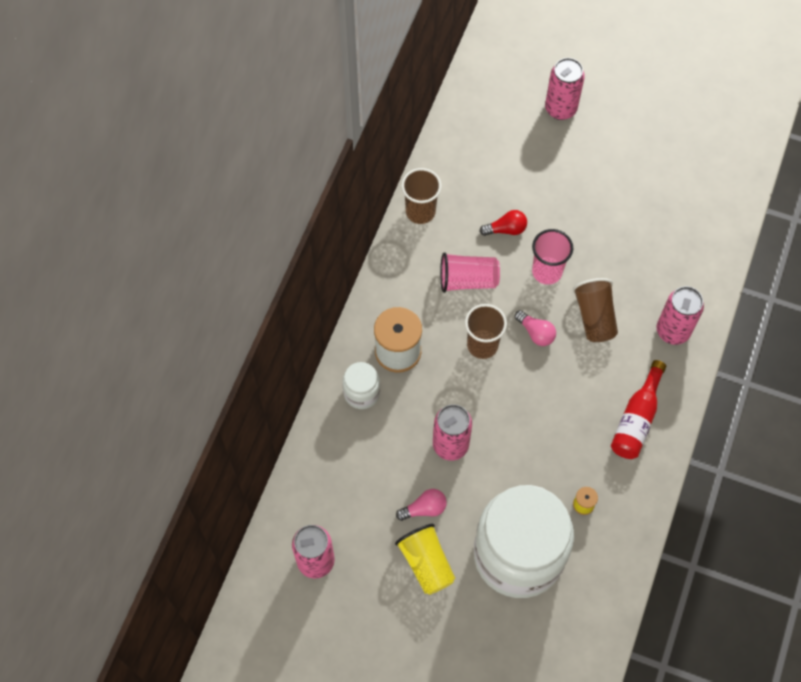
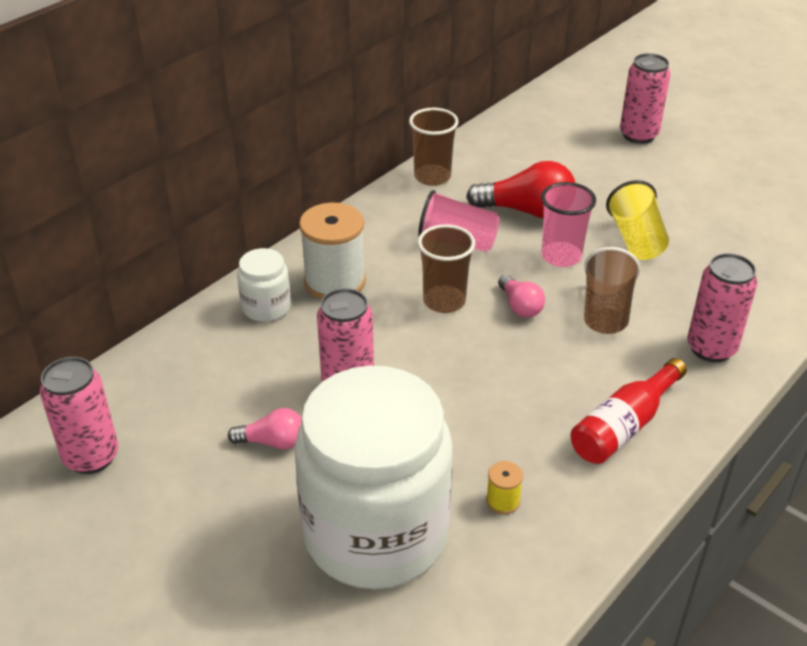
camera: 20 degrees right, 25 degrees down
(426, 563) = (237, 504): yellow cup -> yellow cup (636, 239)
(506, 229) = (527, 211): red light bulb -> red light bulb, size x1.77

